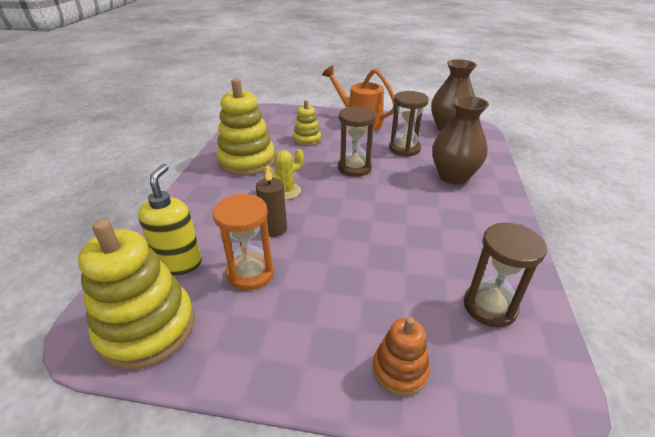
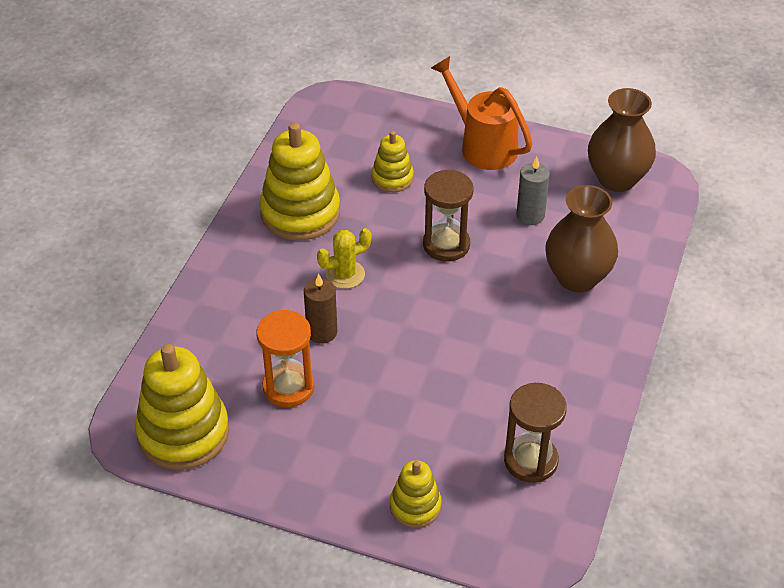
camera: 10 degrees right, 10 degrees up
(180, 263) = (212, 364): yellow soap dispenser -> none
(400, 370) = (415, 506): orange stacking toy -> yellow stacking toy
(404, 149) = (530, 215): brown hourglass -> grey candle

